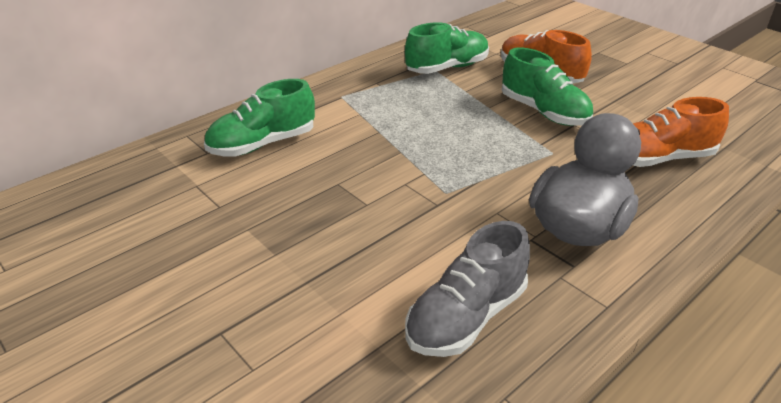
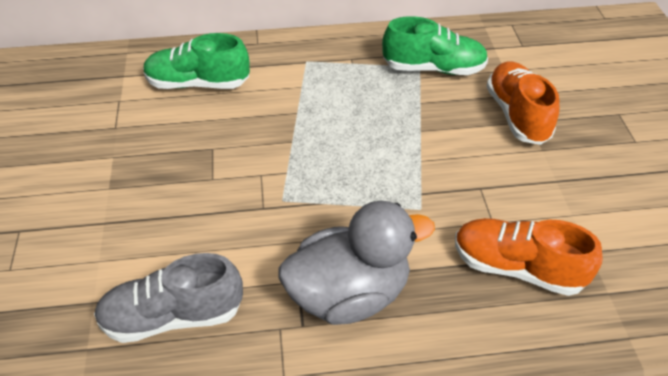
camera: 35 degrees right, 10 degrees up
(544, 112) = (467, 160): green shoe -> none

